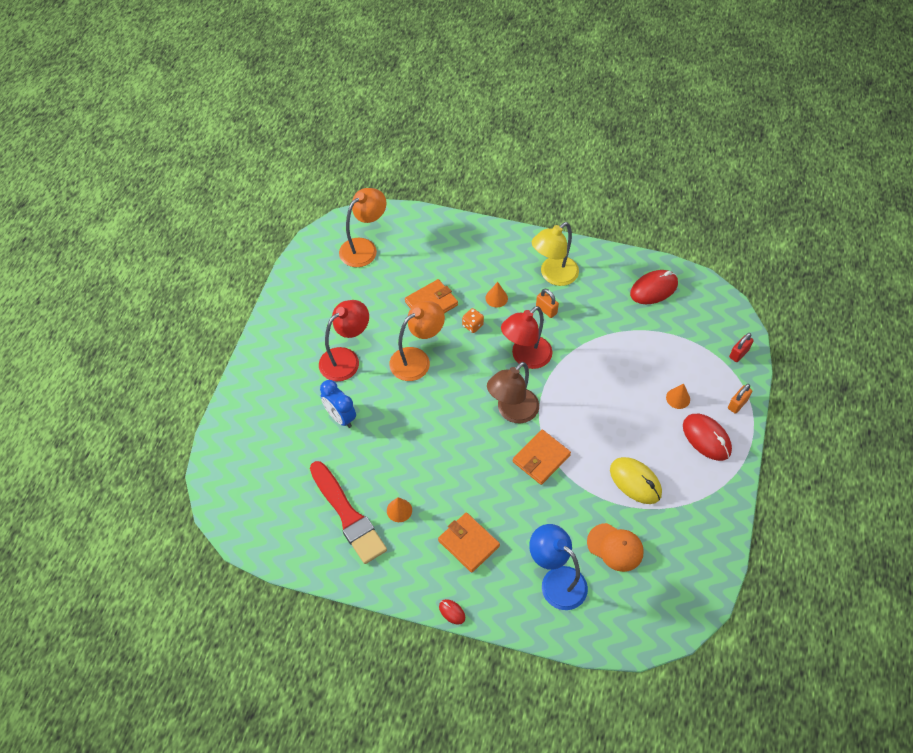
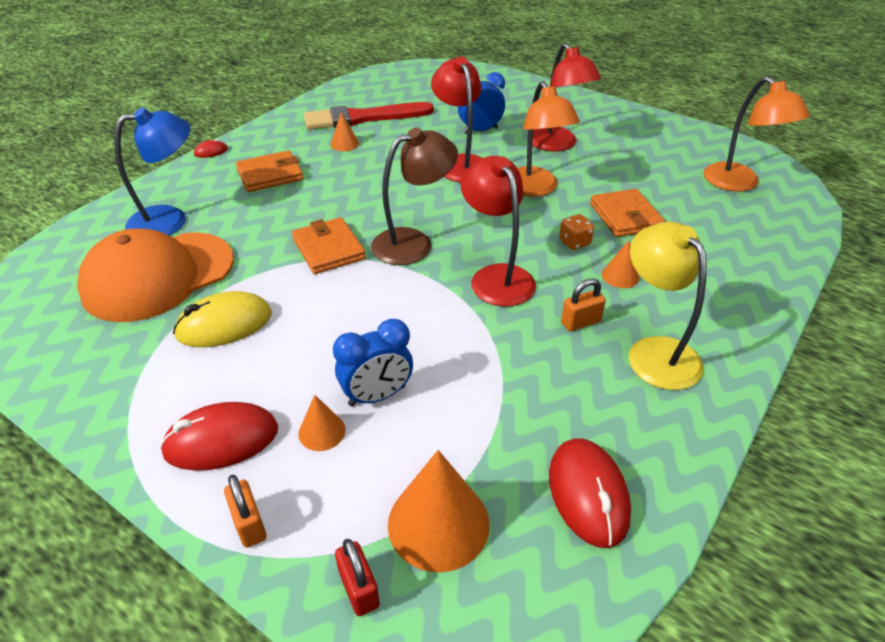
camera: 110 degrees right, 15 degrees down
(399, 415) = (460, 163): none -> red lamp
(512, 412) = (413, 243): brown lamp -> brown lamp turned 90 degrees clockwise
(615, 547) = (158, 276): orange cap -> orange cap, size x1.83
(644, 384) = (377, 395): none -> blue clock
(697, 336) = (438, 523): none -> orange cone

